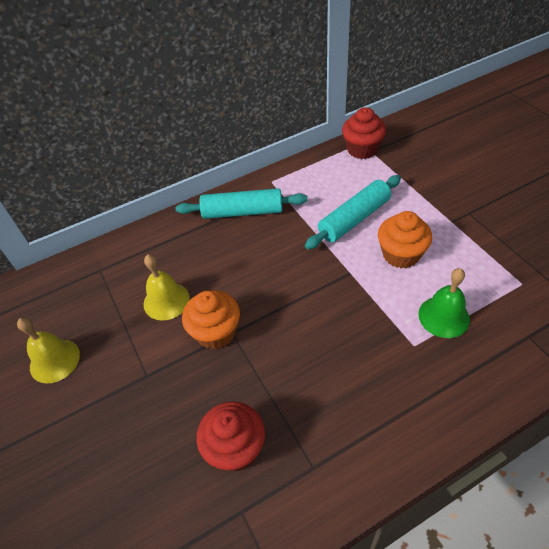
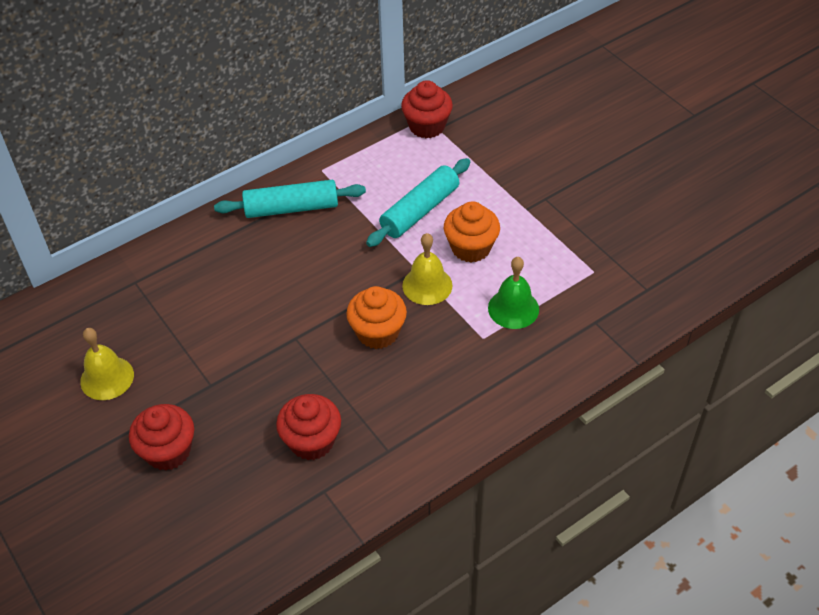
camera: 10 degrees left, 0 degrees up
(93, 446) = (168, 451): none -> red cupcake
(166, 301) = (218, 310): yellow bell -> yellow bell (427, 285)
(216, 332) = (278, 339): orange cupcake -> orange cupcake (377, 332)

